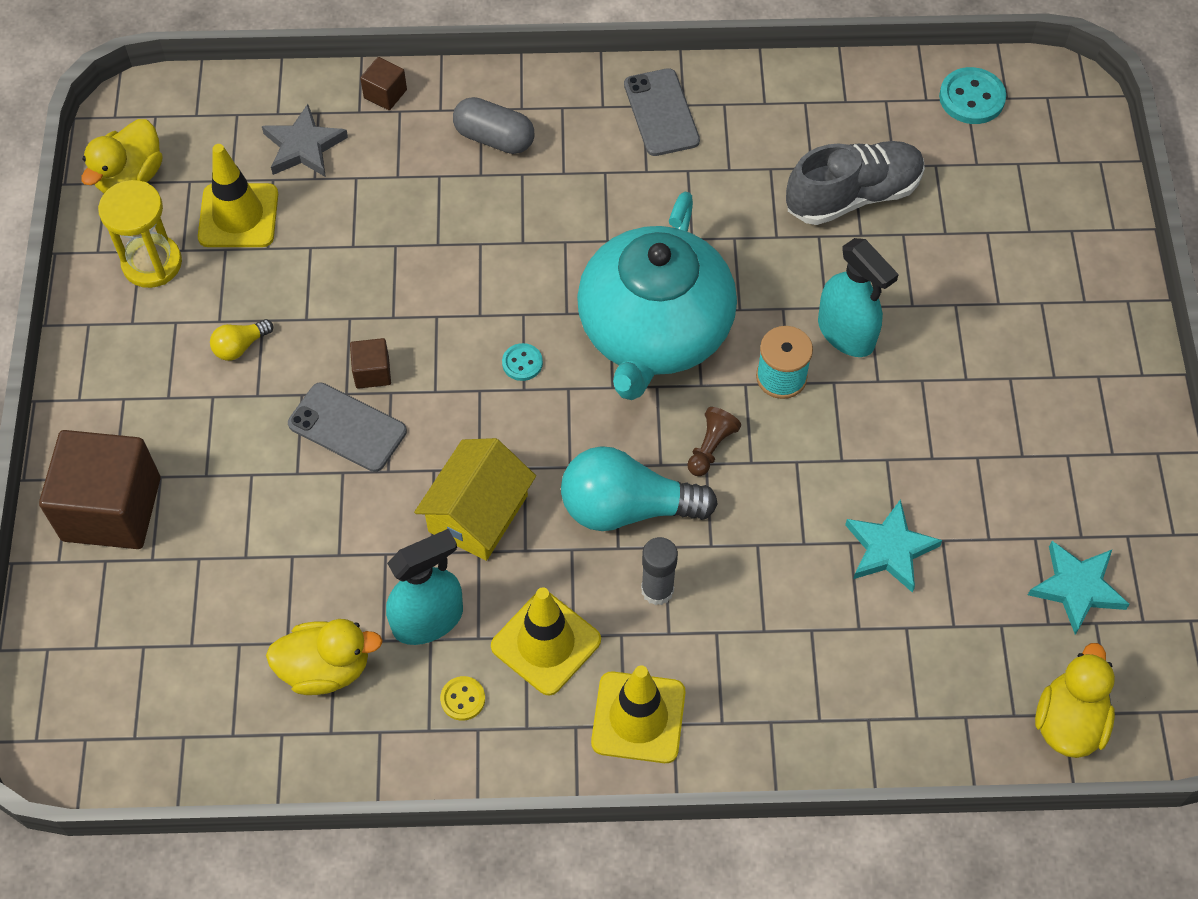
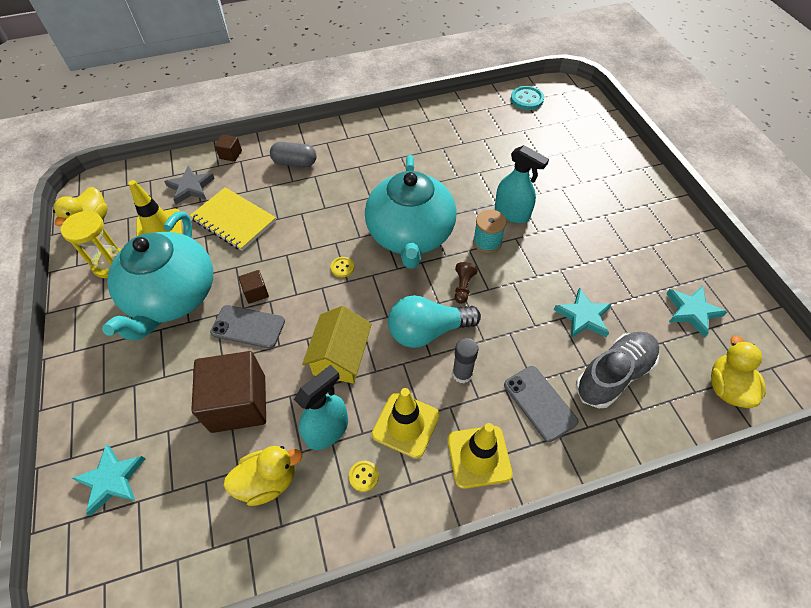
camera: 15 degrees left, 5 degrees down
(111, 509) = (103, 413): brown cube -> brown cube (238, 403)
(111, 608) = (112, 480): none -> turquoise star
(240, 346) = (173, 297): yellow light bulb -> turquoise teapot
(364, 229) = (234, 220): none -> yellow notebook
(522, 363) = (342, 267): turquoise button -> yellow button
(661, 113) = (378, 134): grey phone -> grey phone (540, 403)
(853, 196) = (488, 151): grey shoe -> grey shoe (613, 375)

